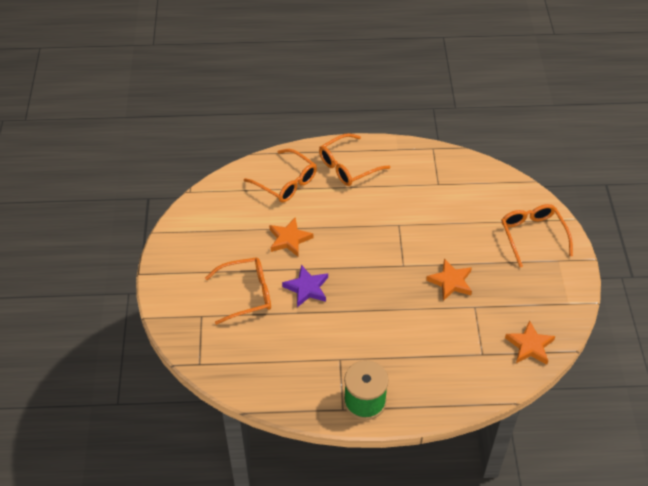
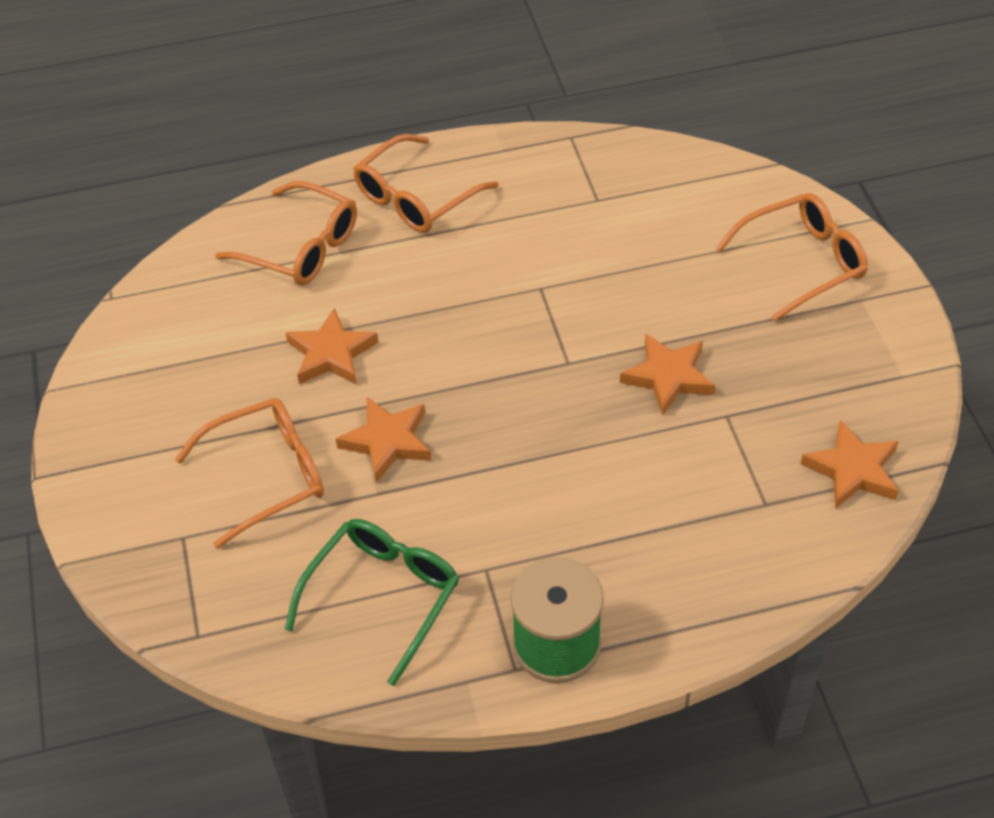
camera: 10 degrees left, 0 degrees up
(288, 363) = (382, 597): none -> green glasses
(306, 288) = (387, 441): purple star -> orange star
(532, 236) = (801, 263): orange glasses -> orange glasses turned 90 degrees clockwise

